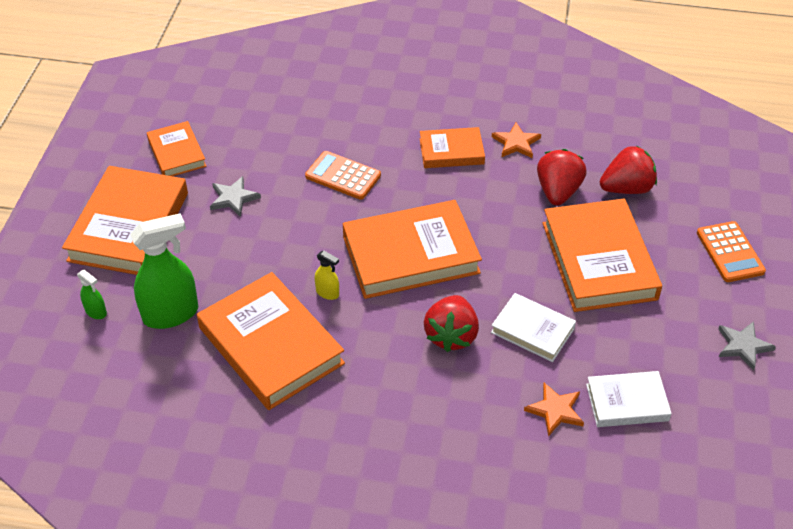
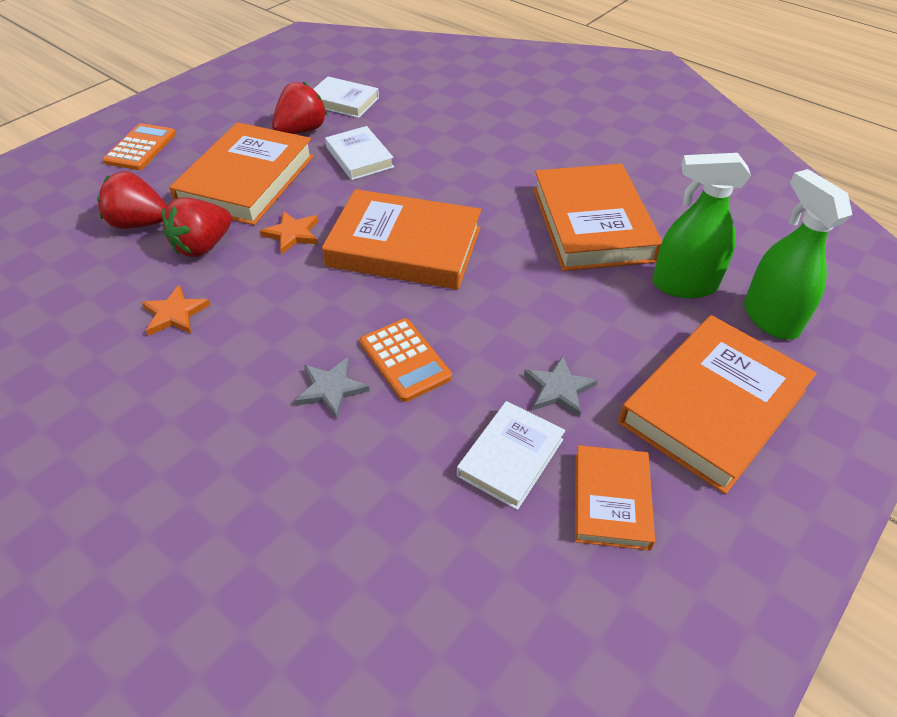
camera: 150 degrees left, 0 degrees up
(96, 312) = (770, 318): green spray bottle -> green spray bottle, size x2.18
(243, 151) = (510, 457): none -> white book
(327, 293) = (511, 245): yellow spray bottle -> none
(451, 151) = (254, 335): orange book -> none
(451, 335) = (427, 176): red strawberry -> red strawberry (301, 130)
(555, 410) = (396, 113): orange star -> orange star (292, 234)
(743, 346) = (225, 100): grey star -> grey star (331, 389)

